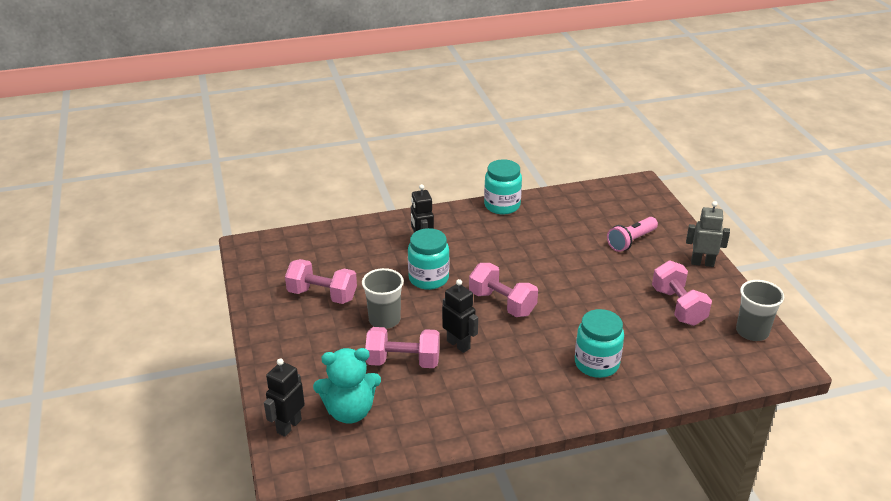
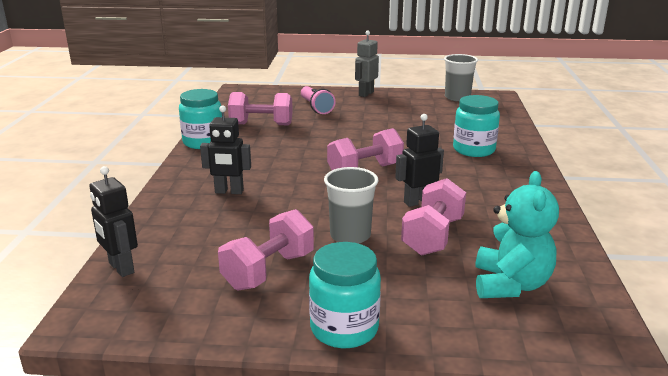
camera: 70 degrees left, 10 degrees down
(288, 426) = (530, 337): black robot -> black robot (121, 268)
(428, 278) = (293, 198): turquoise jar -> turquoise jar (344, 328)
(678, 306) = (414, 110): pink dumbbell -> pink dumbbell (261, 124)

